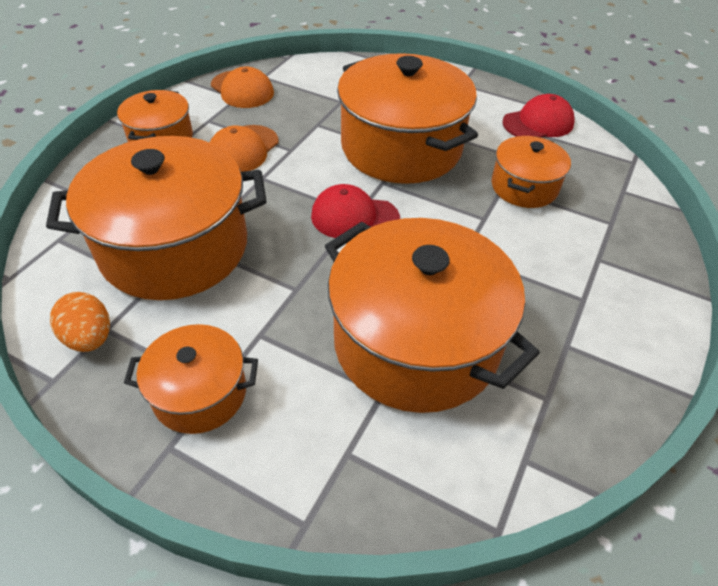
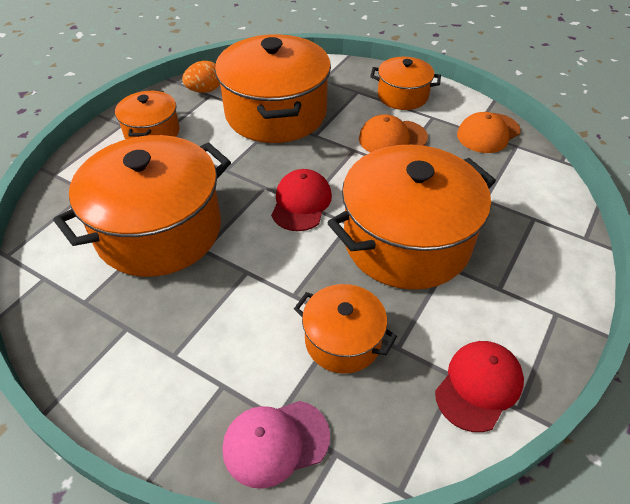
camera: 95 degrees right, 0 degrees up
(243, 149) = (392, 138): orange cap -> orange cap turned 45 degrees counterclockwise
(538, 123) = (479, 386): red cap -> red cap turned 120 degrees counterclockwise
(632, 222) = (275, 442): none -> pink cap

